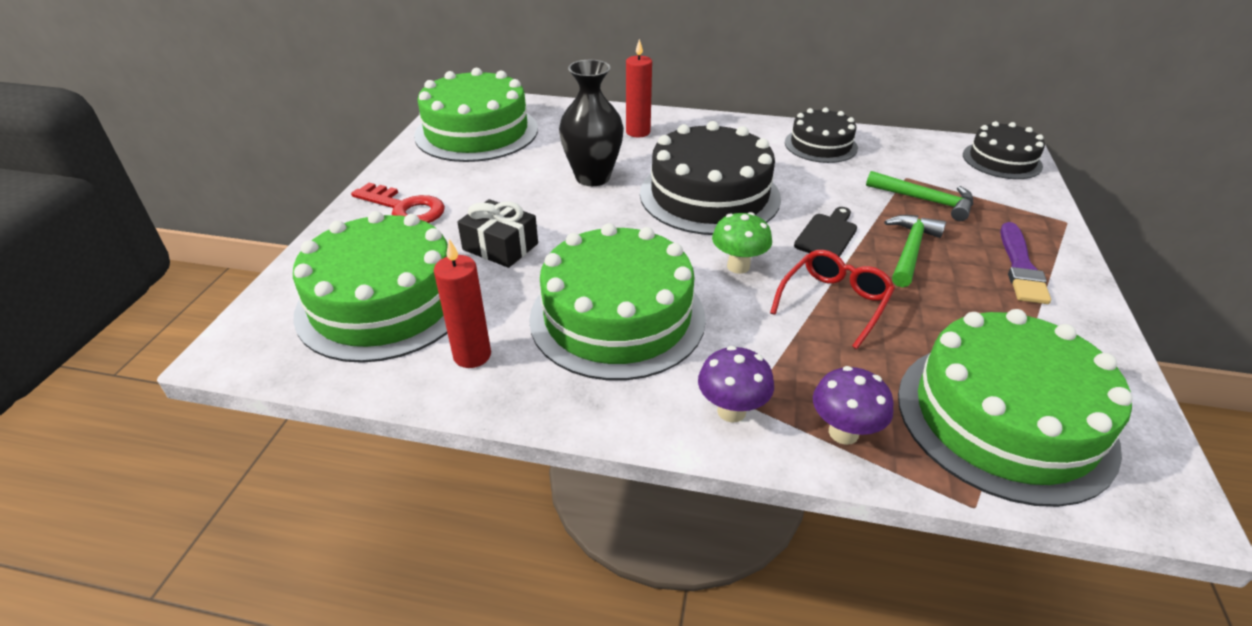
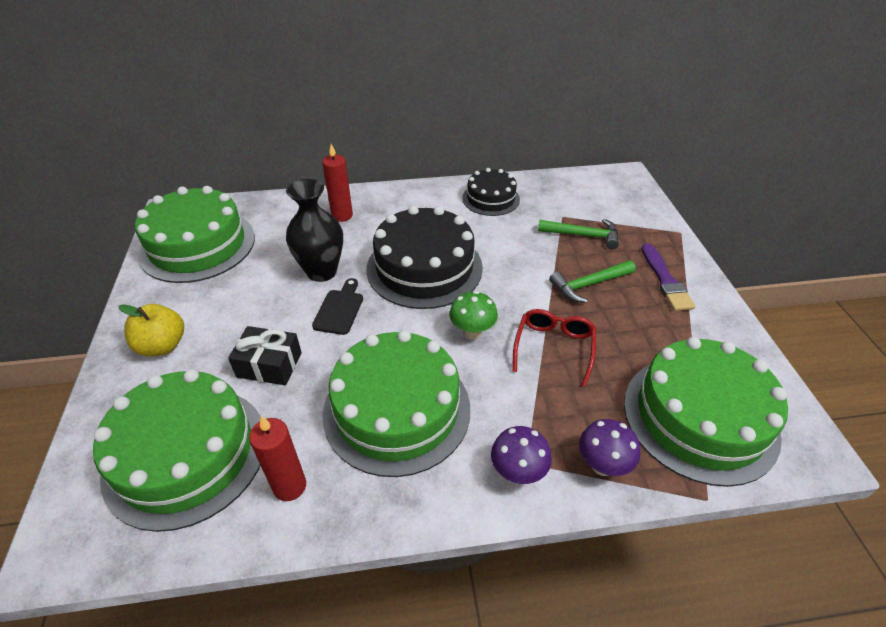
camera: 20 degrees left, 5 degrees up
(404, 208) = (163, 346): red key -> yellow apple
(827, 235) = (526, 285): black cutting board -> black cutting board (340, 309)
(910, 250) = (589, 284): green hammer -> green hammer turned 120 degrees counterclockwise
(1001, 160) = (621, 186): black cake -> none

